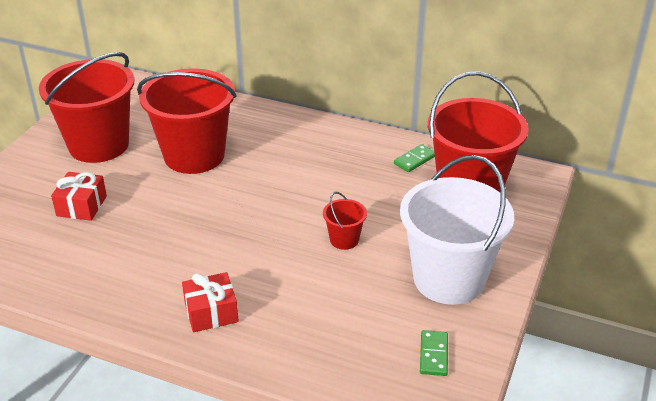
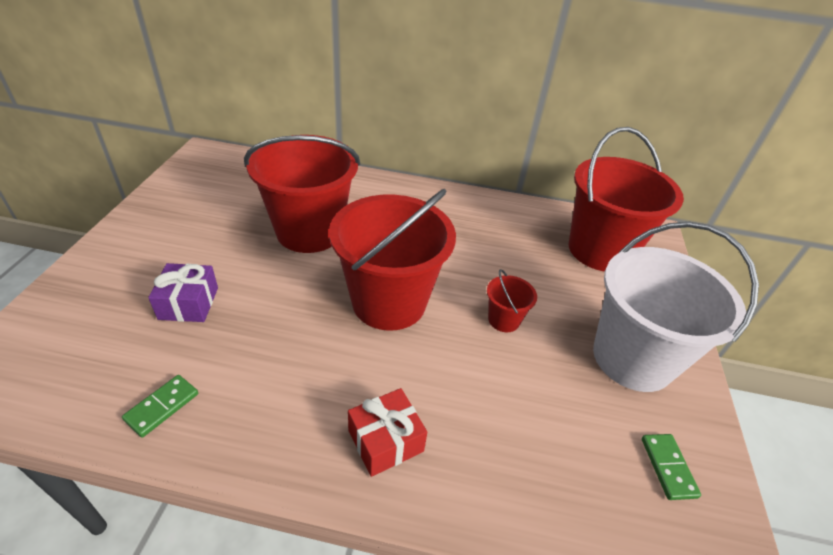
camera: 15 degrees left, 5 degrees up
(81, 206) = (189, 303): red gift -> purple gift
(99, 145) = (198, 225): red bucket -> red bucket (389, 302)
(415, 160) = (534, 222): green domino -> green domino (162, 406)

